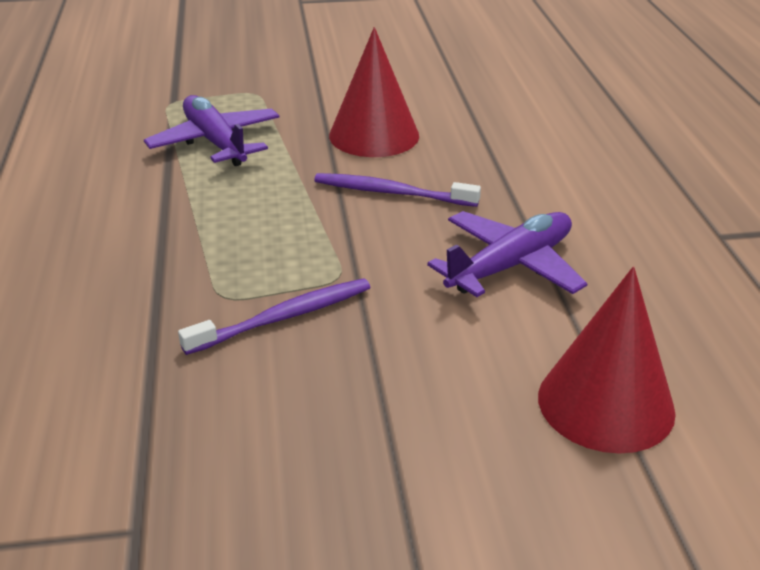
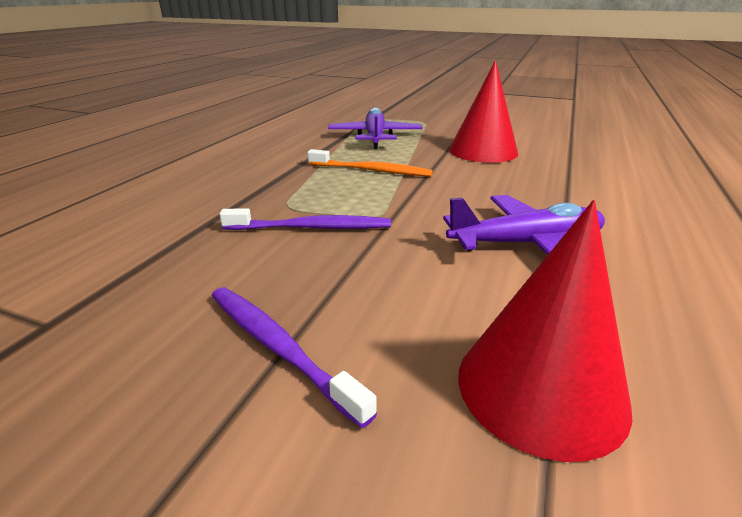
camera: 30 degrees right, 5 degrees down
(269, 208) = (372, 170): none -> orange toothbrush
(391, 192) = (466, 180): purple toothbrush -> purple toothbrush (278, 347)

